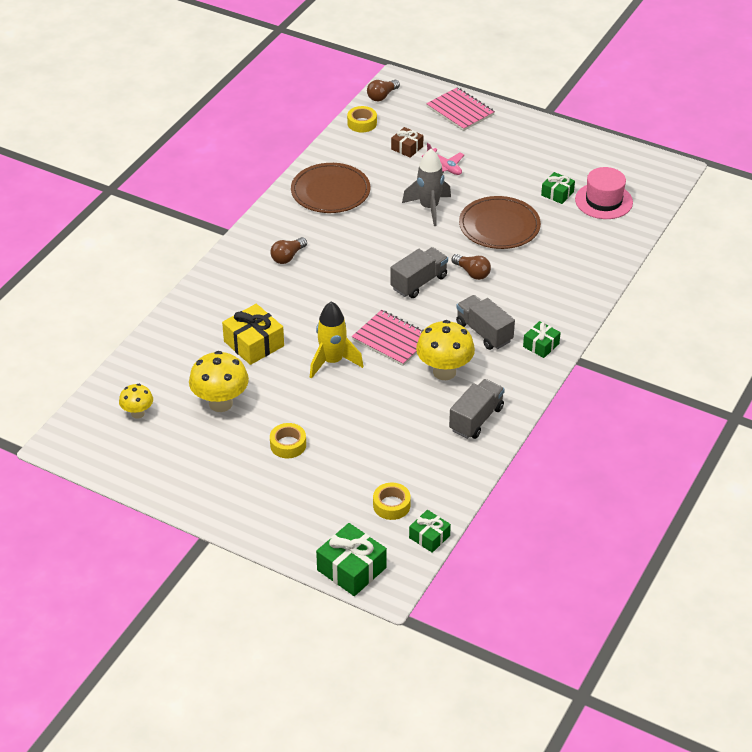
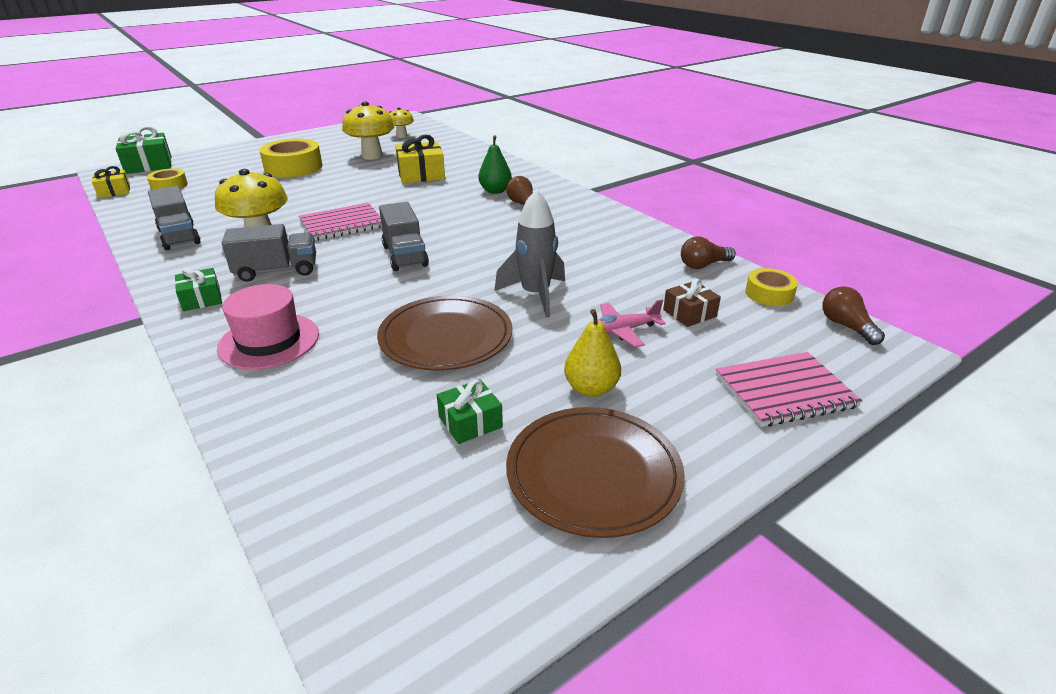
camera: 115 degrees right, 10 degrees down
(267, 282) = (495, 191): none -> green pear
(288, 445) = (293, 167): yellow tape -> yellow tape, size x1.78
(330, 191) = (619, 244): brown plate -> brown plate (593, 473)
(332, 362) = (354, 196): yellow rocket -> none
(429, 537) = (114, 191): green gift -> yellow gift
(472, 273) = (379, 291): brown light bulb -> brown light bulb (703, 265)
(504, 165) = (591, 388): none -> yellow pear
(603, 201) = (399, 475): pink hat -> pink hat (269, 341)

